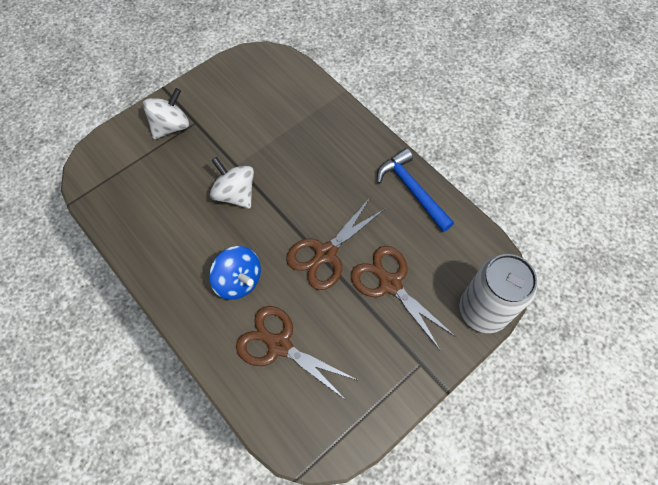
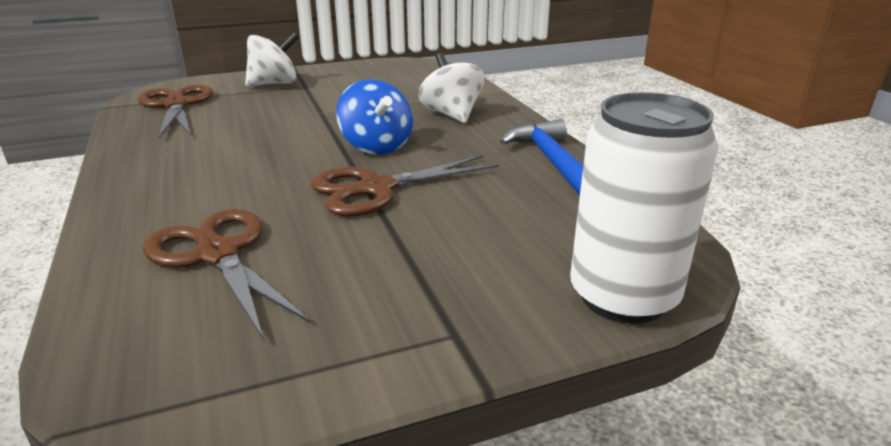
camera: 20 degrees right, 35 degrees down
(235, 194) = (299, 129): white spinning top -> white spinning top (451, 115)
(238, 280) = (227, 187): blue spinning top -> blue spinning top (376, 146)
(390, 284) = (459, 233): brown scissors -> brown scissors (176, 105)

